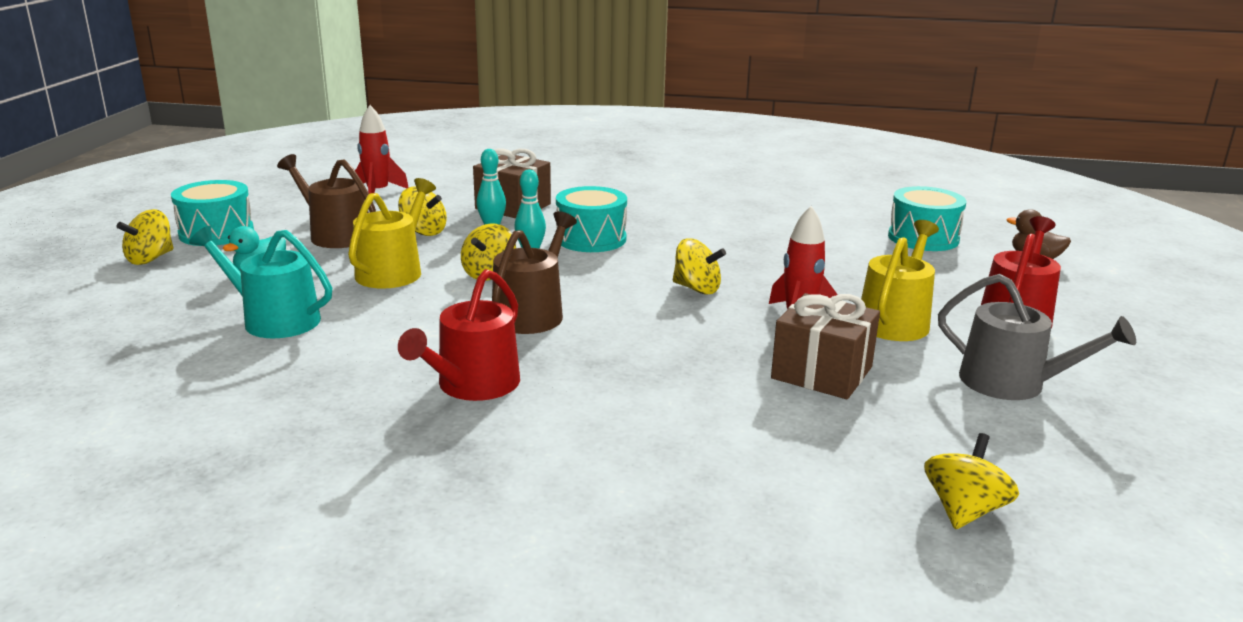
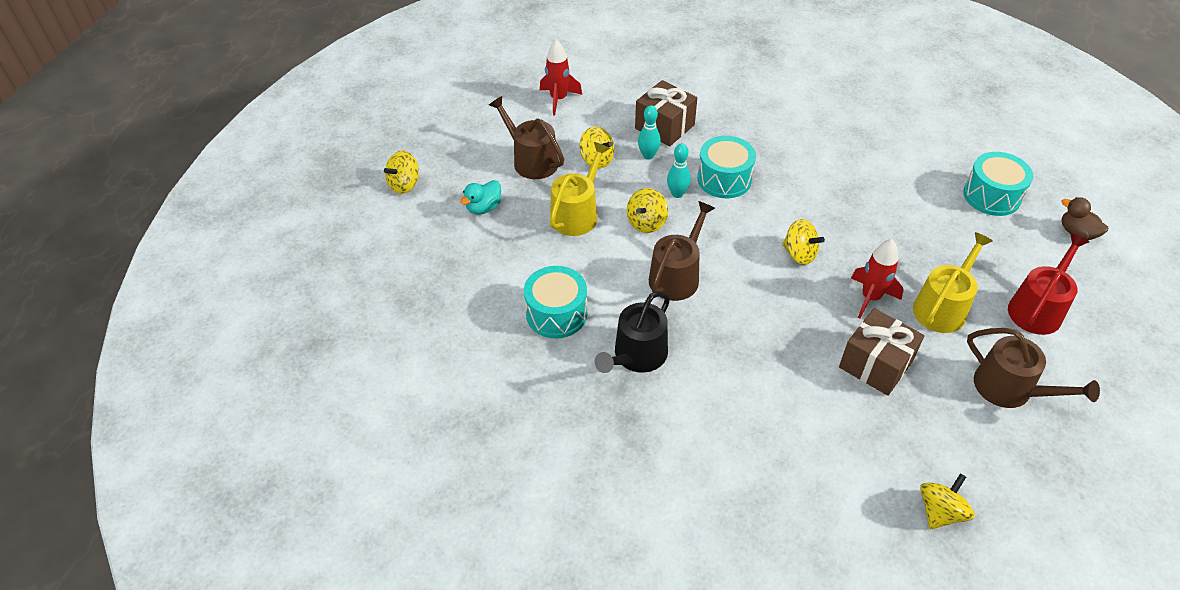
camera: 10 degrees right, 25 degrees up
(216, 233) = (445, 152): turquoise drum -> turquoise drum (556, 314)
(274, 320) = (500, 269): turquoise watering can -> none
(473, 385) = (636, 356): red watering can -> black watering can
(1012, 383) = (1010, 389): grey watering can -> brown watering can

